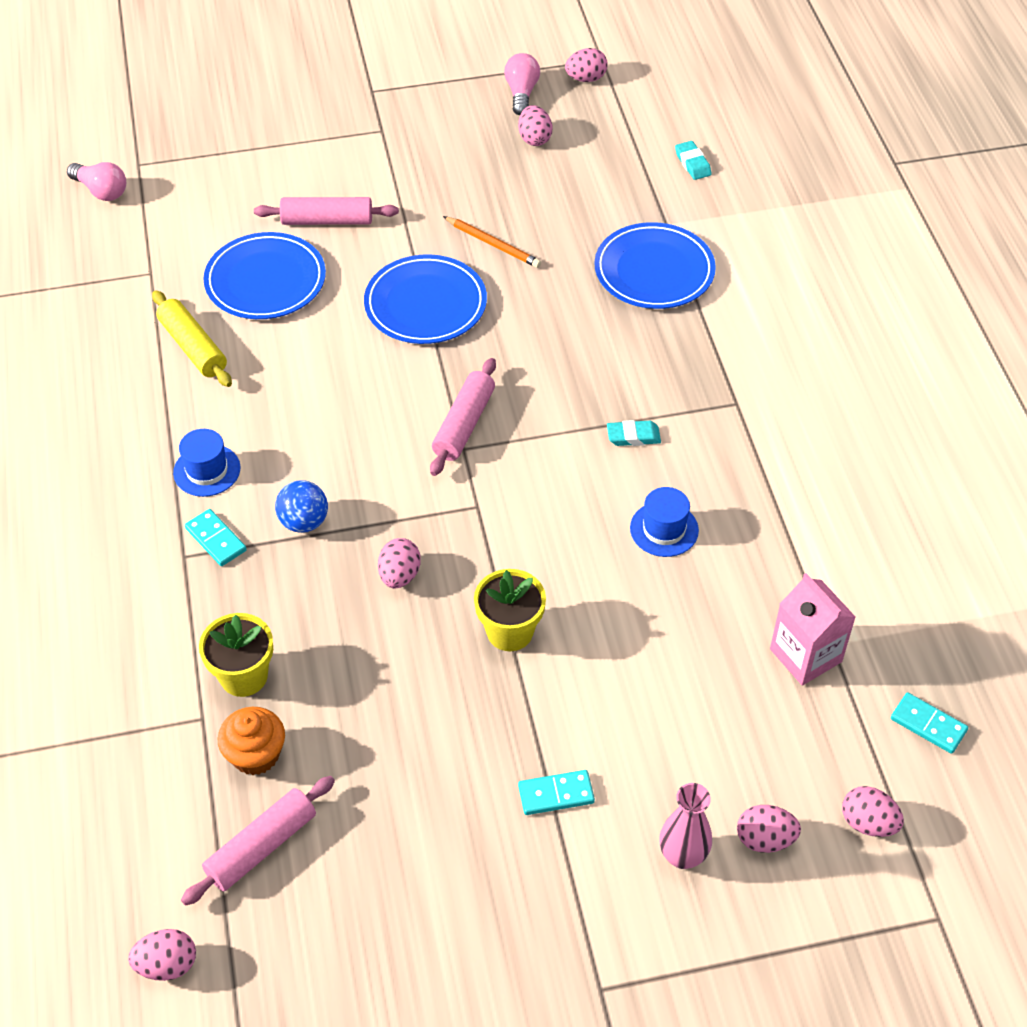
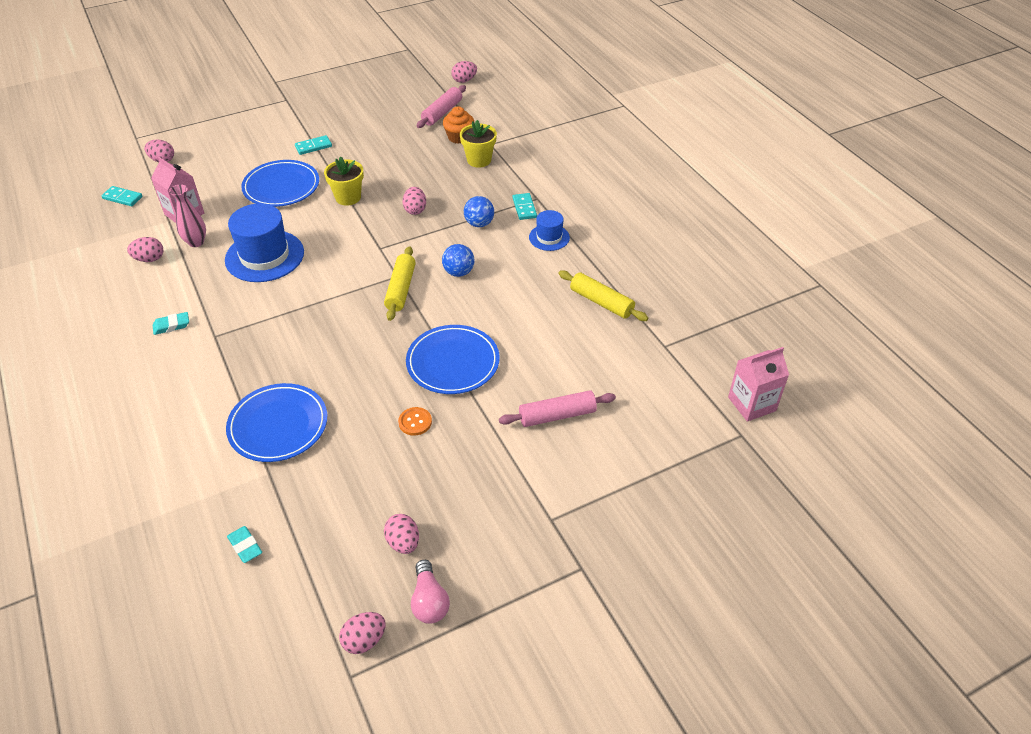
camera: 165 degrees right, 5 degrees down
(101, 191) = (752, 404): pink light bulb -> pink carton
(216, 539) = (524, 208): turquoise domino -> turquoise domino turned 45 degrees clockwise
(265, 281) = (578, 357): blue plate -> blue plate (281, 187)
(370, 436) = (459, 272): none -> blue ball
(464, 425) = (400, 289): pink rolling pin -> yellow rolling pin
(493, 244) = (415, 422): orange pencil -> orange button
(633, 436) = (287, 302): turquoise eraser -> turquoise eraser (171, 326)
(664, 529) = (264, 256): blue hat -> blue hat, size x1.87
(682, 855) = (252, 138): pink vase -> pink vase (196, 242)
(765, 839) = (213, 148): pink egg -> pink egg (149, 259)

